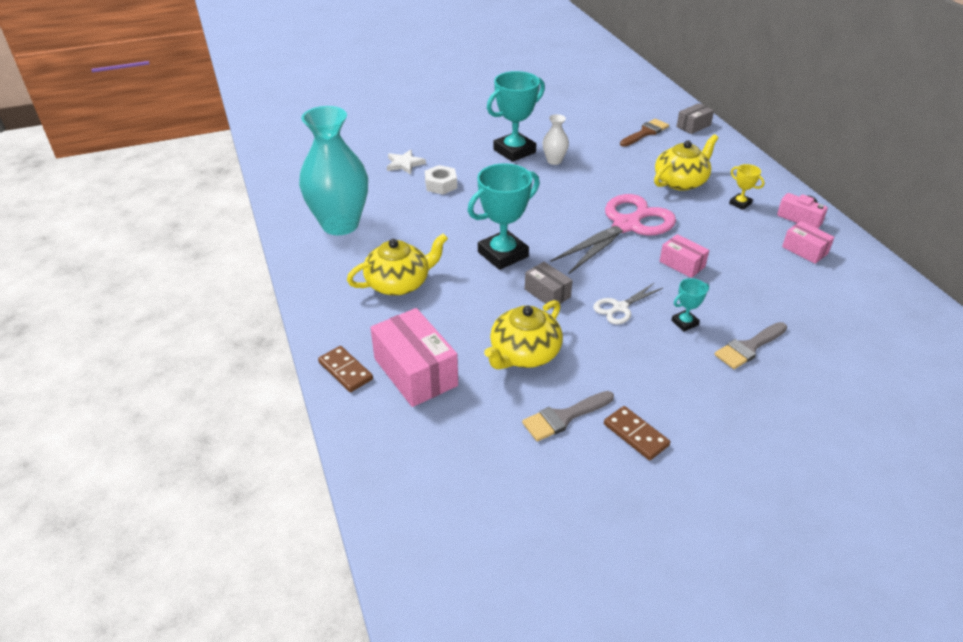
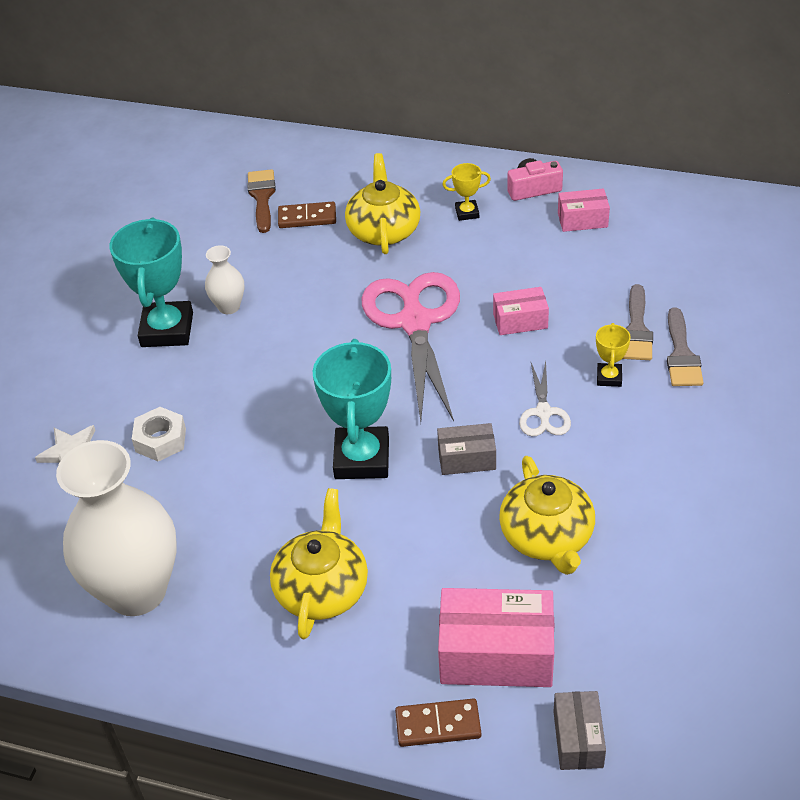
camera: 50 degrees left, 5 degrees up
(340, 224) = (137, 591): turquoise vase -> white vase
(564, 417) = (666, 558): grey brush -> grey brush (636, 329)
(635, 435) = (731, 515): brown domino -> brown domino (307, 217)
(684, 323) = (609, 377): turquoise trophy -> yellow trophy
(693, 126) = (293, 153): grey box -> grey box (578, 739)

